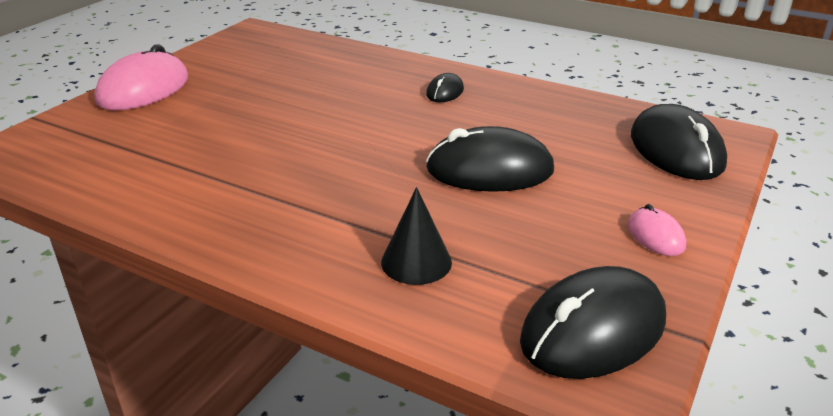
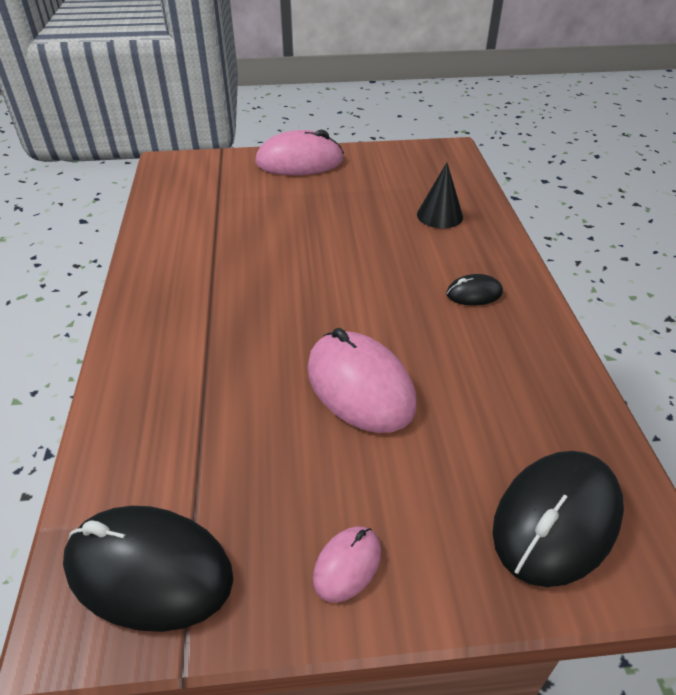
camera: 55 degrees right, 10 degrees up
(416, 262) = (178, 407): black cone -> black cone (439, 215)
(489, 170) = (360, 386): black mouse -> pink mouse

